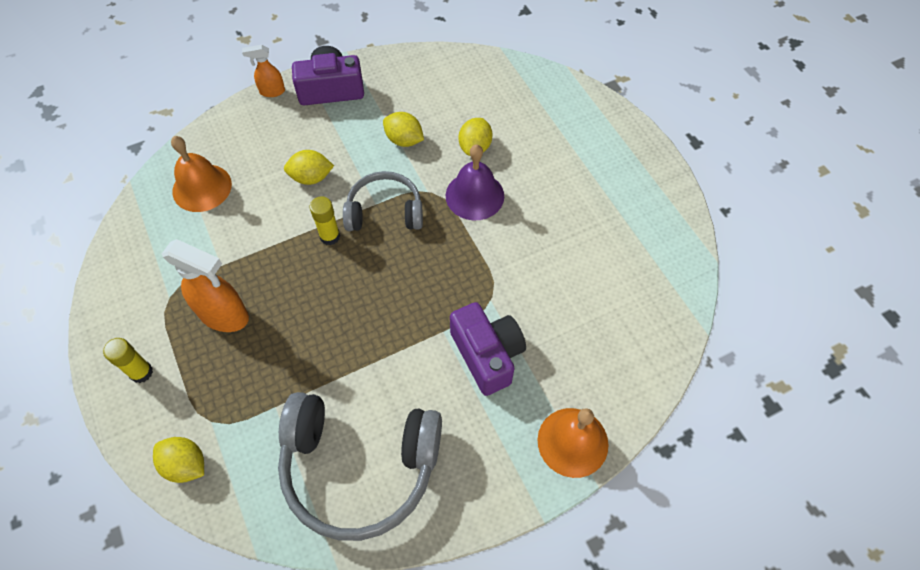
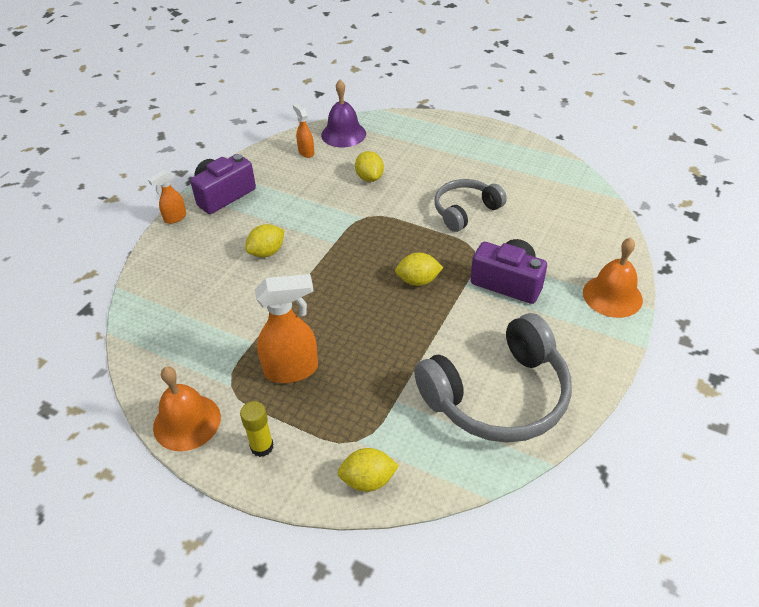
camera: 35 degrees left, 15 degrees down
(202, 187) = (180, 303): orange bell -> orange bell (187, 422)
(330, 236) = (321, 278): yellow glue stick -> none
(385, 211) = (346, 243): grey headphones -> grey headphones (465, 211)
(404, 140) = (314, 197): yellow lemon -> yellow lemon (418, 281)
(445, 80) = (306, 152): none -> orange spray bottle
(474, 195) = (400, 203): purple bell -> purple bell (343, 134)

